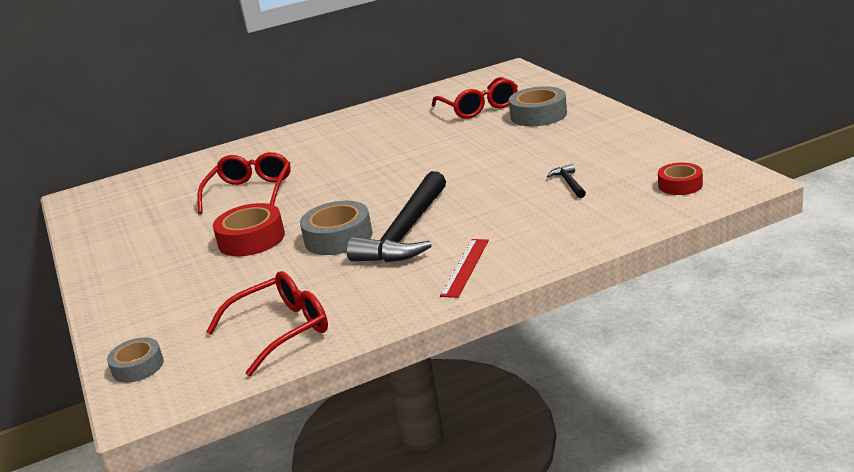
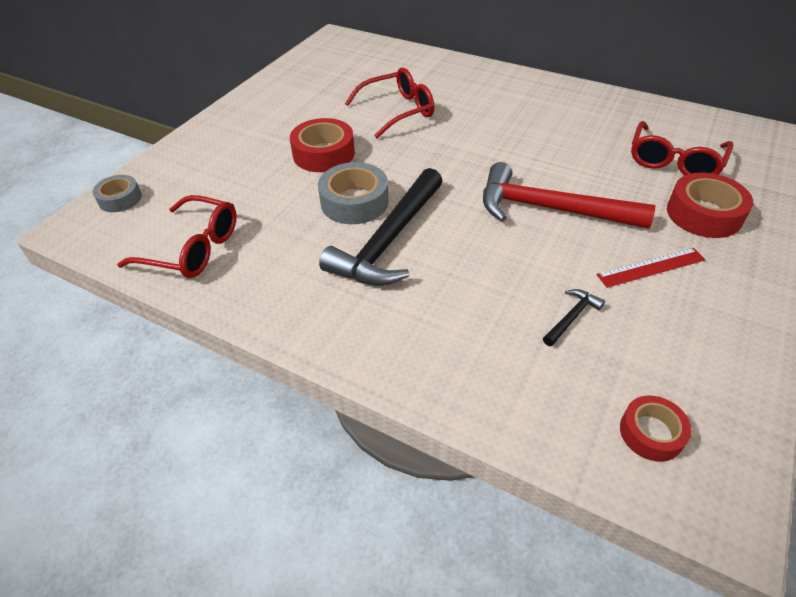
camera: 50 degrees right, 20 degrees up
(406, 232) = (388, 240): black hammer -> black hammer turned 45 degrees counterclockwise
(462, 162) = (550, 209): none -> red hammer
(465, 267) = (348, 318): red ruler -> red ruler (651, 267)
(538, 115) = (704, 214): grey tape -> red tape

